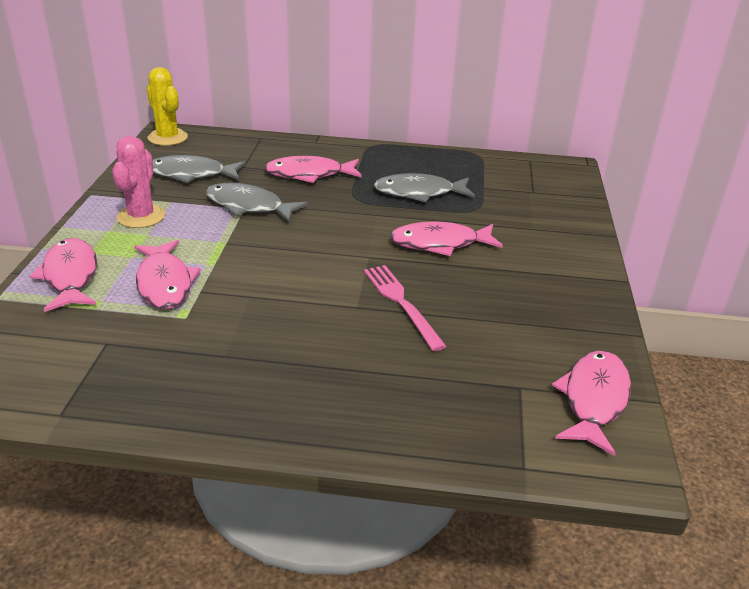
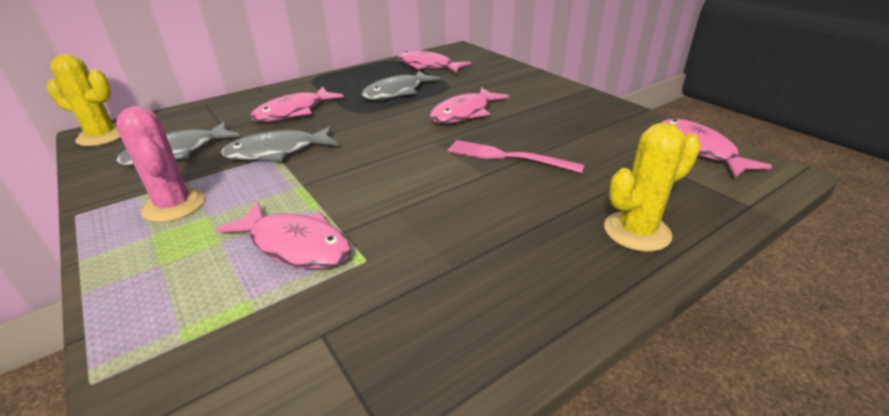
camera: 40 degrees left, 0 degrees up
(70, 276) = (168, 299): pink fish -> pink fish (428, 66)
(384, 417) = (637, 231): none -> yellow cactus

